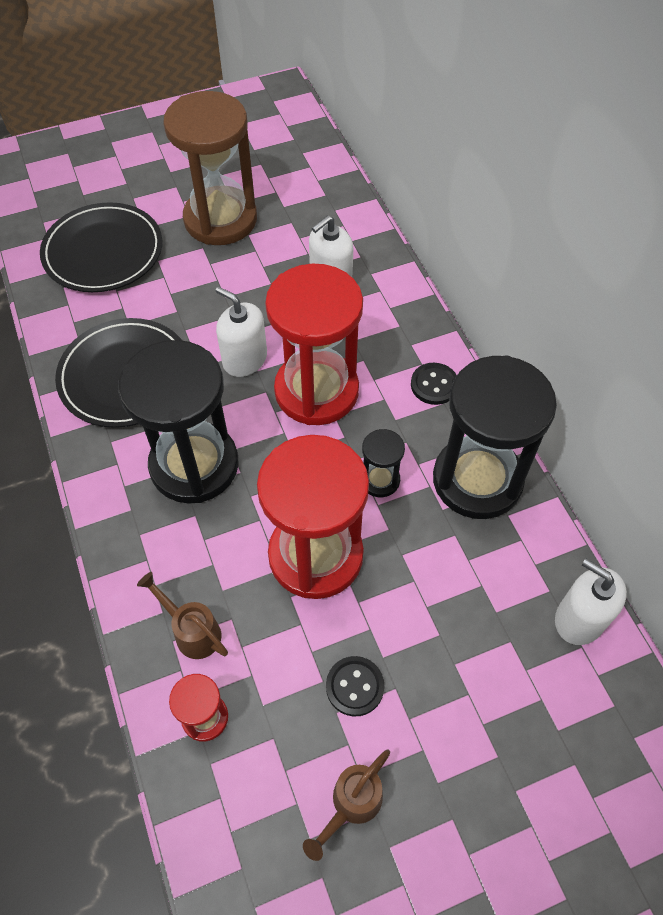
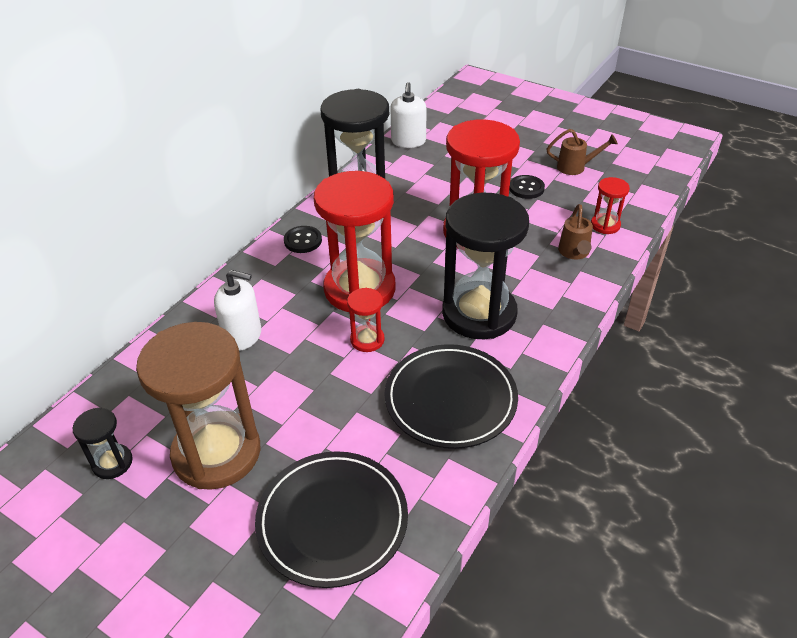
camera: 125 degrees left, 15 degrees down
(244, 359) = (367, 340): white soap dispenser -> red hourglass
(380, 480) = (400, 231): black hourglass -> black hourglass (112, 463)

